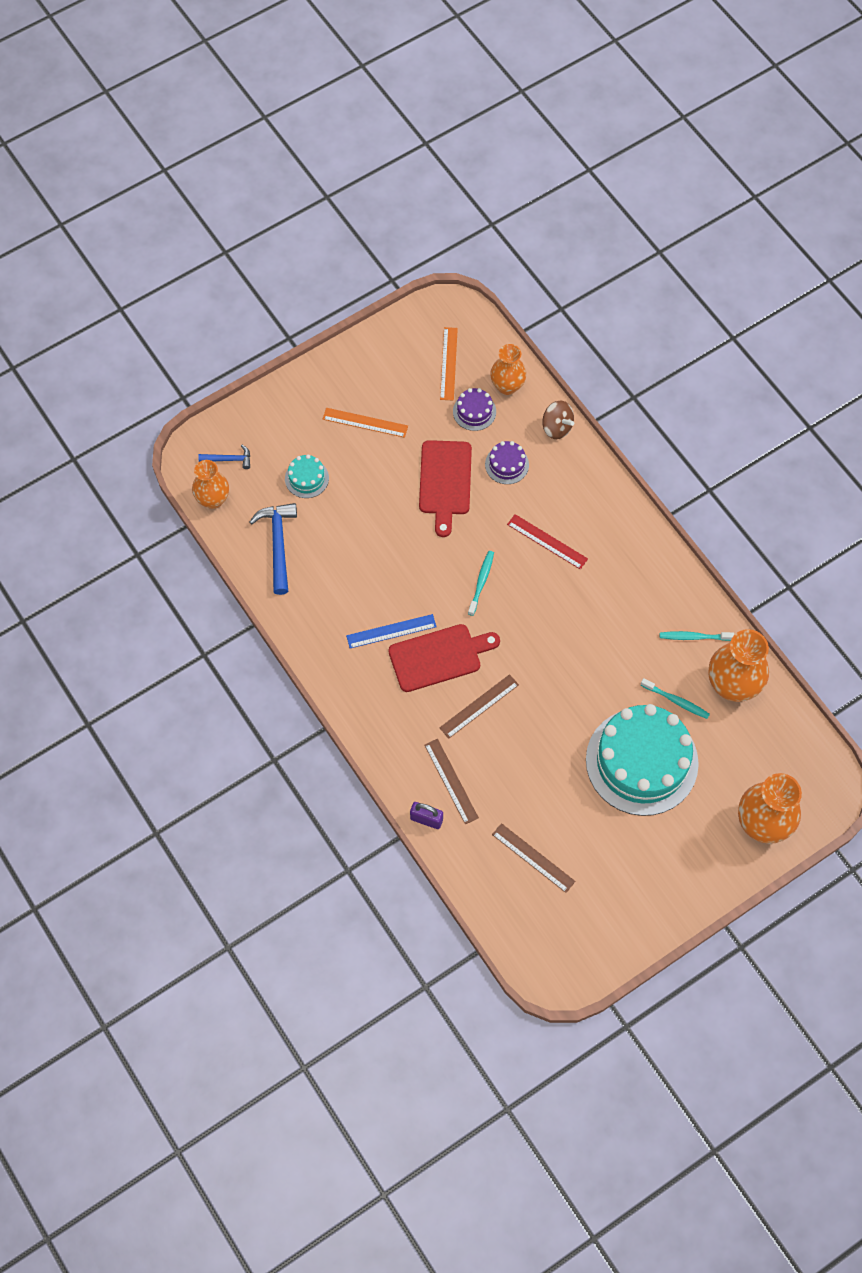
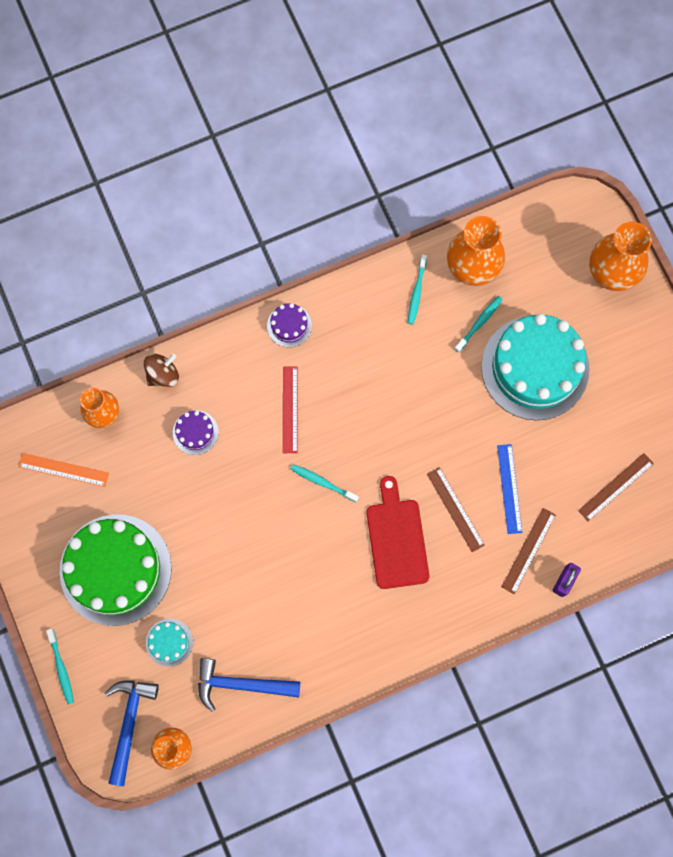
camera: 80 degrees left, 10 degrees up
(229, 459) = (129, 723): blue hammer -> blue hammer, size x1.81
(269, 397) = (61, 668): none -> turquoise toothbrush
(365, 423) = (115, 569): orange ruler -> green cake
(391, 631) = (361, 582): blue ruler -> blue ruler (509, 488)
(445, 482) = (203, 498): red cutting board -> none
(451, 781) = (528, 550): brown ruler -> brown ruler turned 45 degrees counterclockwise
(474, 411) = (127, 453): purple cake -> purple cake (289, 325)
(547, 542) = (290, 409): red ruler -> red ruler turned 45 degrees counterclockwise

